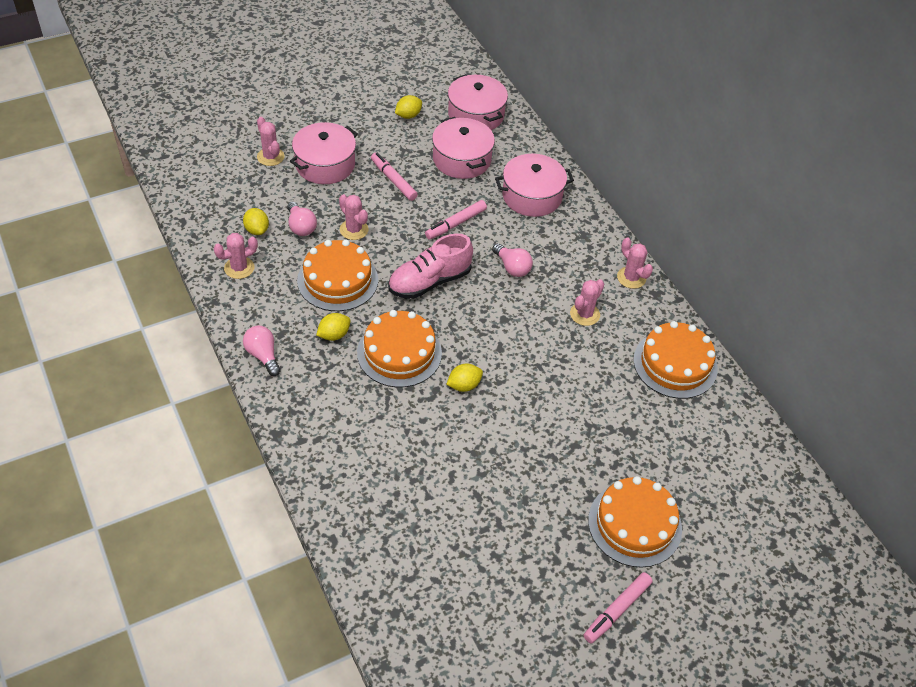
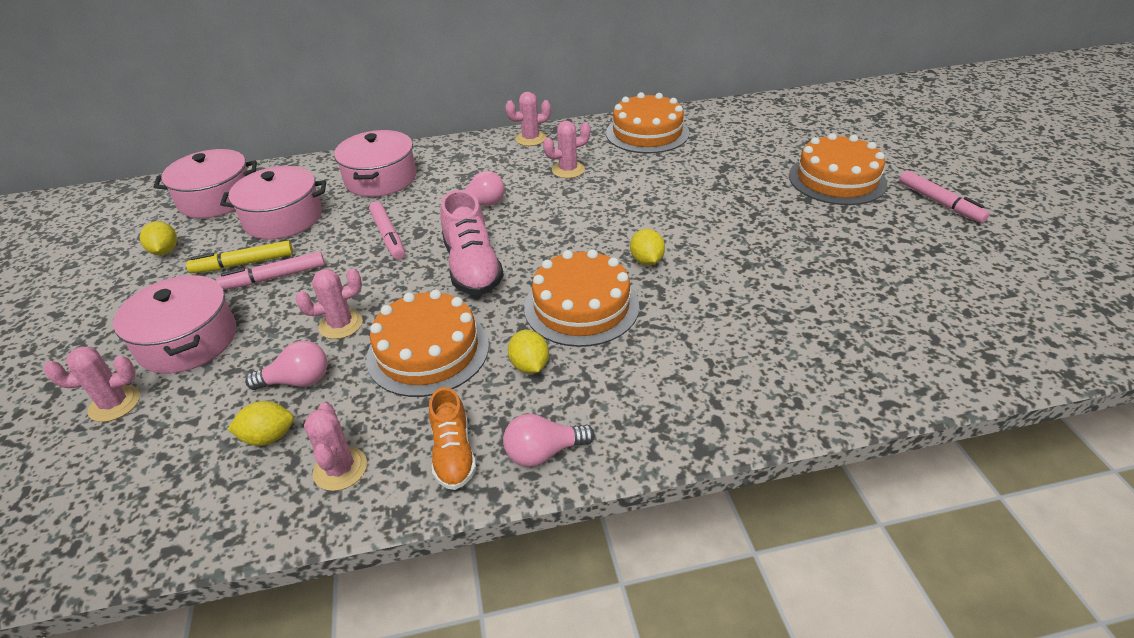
camera: 70 degrees left, 10 degrees down
(256, 314) = (453, 454): none -> orange shoe
(404, 159) = (243, 264): none -> yellow marker
(584, 314) = (568, 170): pink cactus -> pink cactus turned 75 degrees counterclockwise

